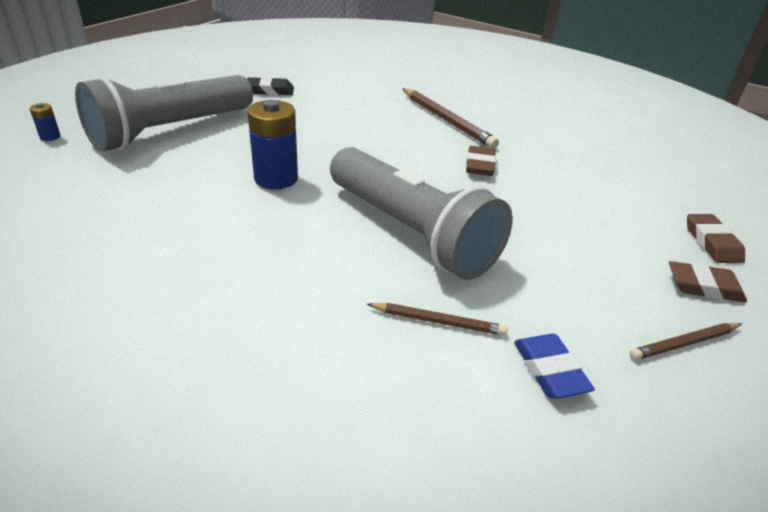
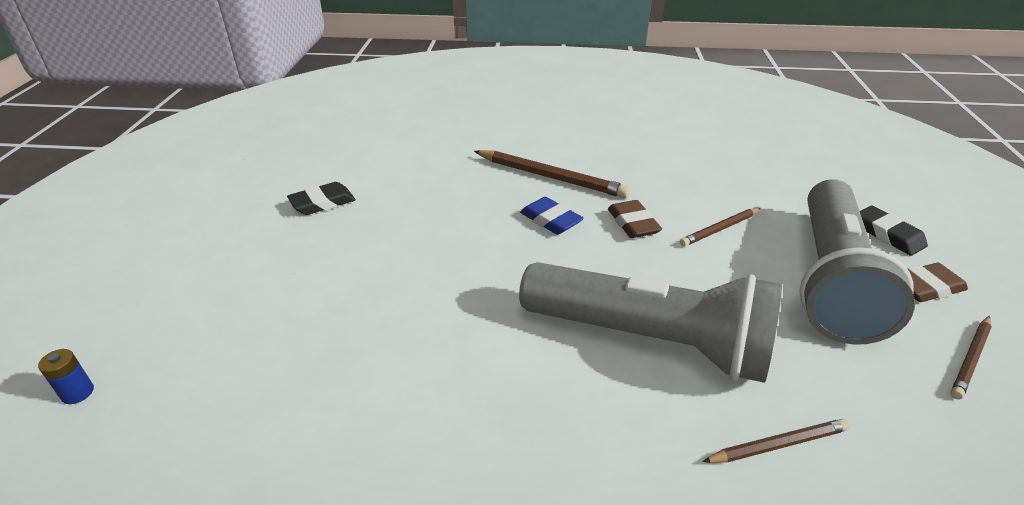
camera: 25 degrees left, 0 degrees up
(170, 131) = (249, 312): grey flashlight -> grey flashlight (831, 279)
(276, 178) = (446, 330): blue battery -> none
(550, 190) = (720, 229): none -> brown pencil
(550, 370) = (913, 449): blue eraser -> blue eraser (550, 220)
(712, 243) = (888, 235): brown eraser -> black eraser

